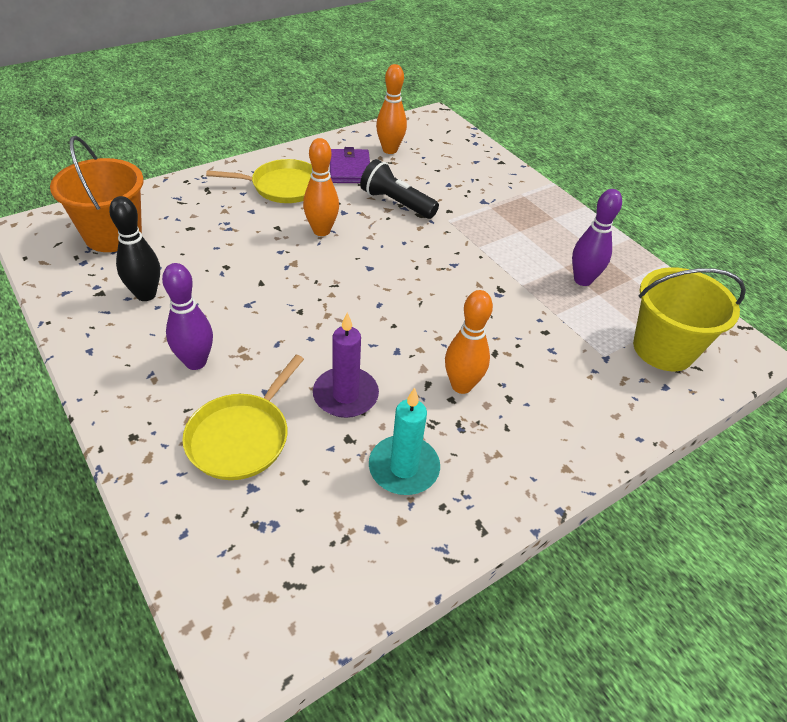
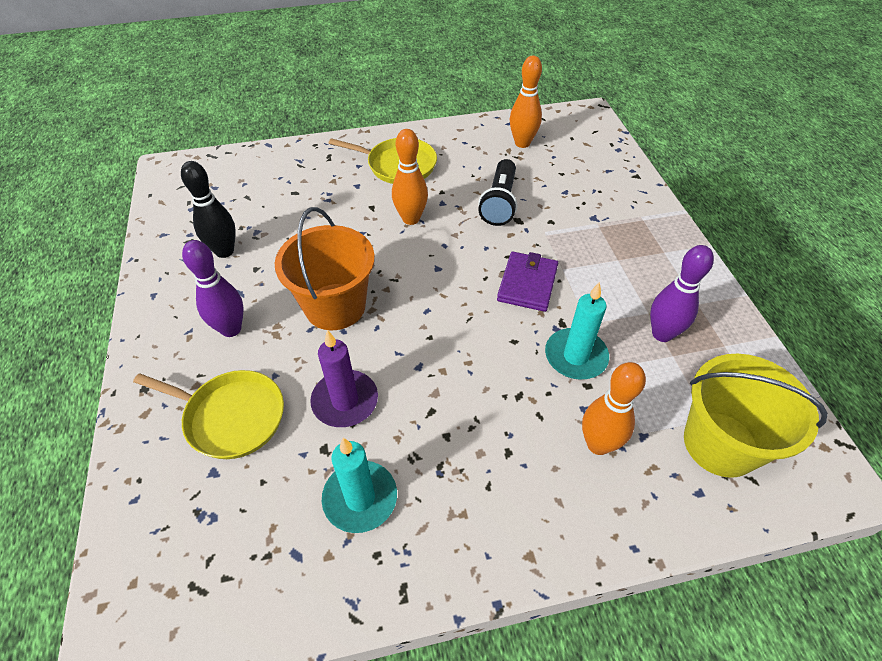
camera: 25 degrees right, 5 degrees up
(113, 235) = (228, 187): orange bucket -> orange bucket (335, 306)
(241, 437) = (230, 417): yellow pan -> yellow pan turned 120 degrees counterclockwise
(350, 169) = (471, 158): purple wallet -> purple wallet (527, 284)
(396, 203) = (499, 203): black flashlight -> black flashlight turned 135 degrees counterclockwise
(461, 385) = (464, 423): orange bowling pin -> orange bowling pin (598, 444)
(525, 312) = (575, 356): none -> turquoise candle

